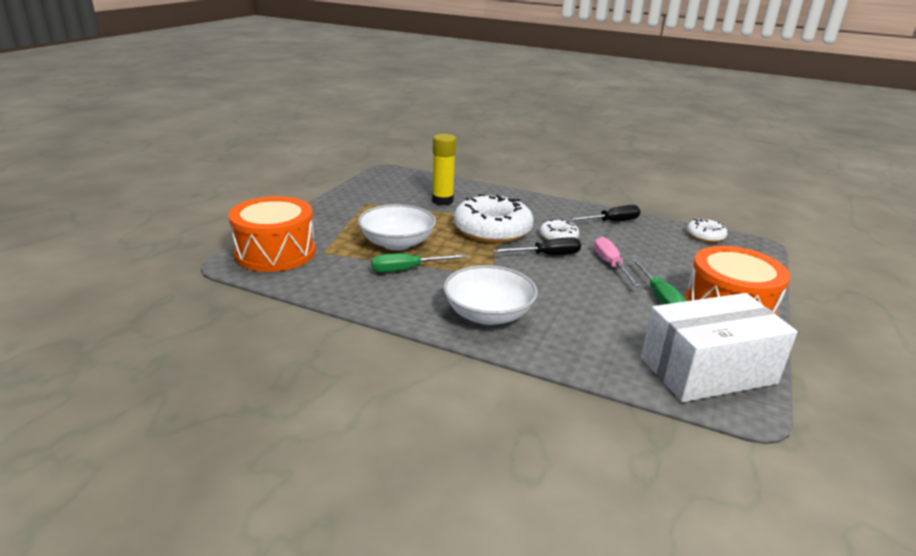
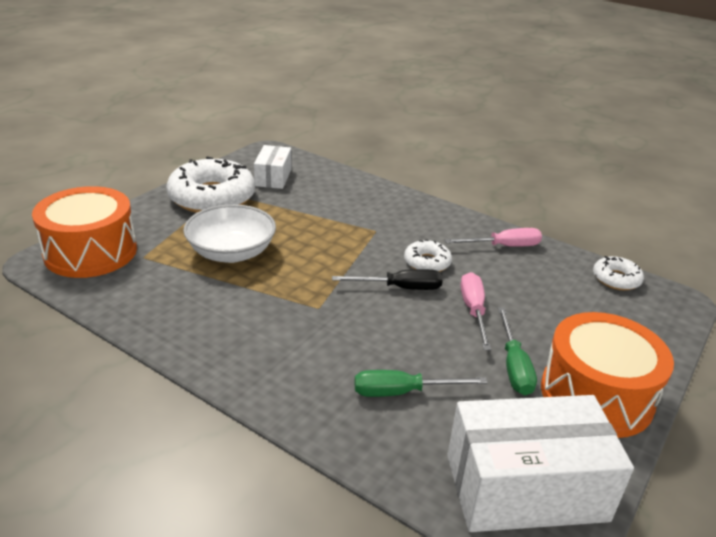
camera: 10 degrees right, 5 degrees up
(402, 189) = (273, 177): none -> white box
(407, 269) = (225, 291): green screwdriver -> green screwdriver (402, 392)
(442, 201) = (312, 197): yellow glue stick -> none
(488, 314) = (289, 366): white bowl -> none
(492, 230) = (351, 244): white donut -> white donut (212, 197)
(611, 222) = (503, 246): black screwdriver -> pink screwdriver

